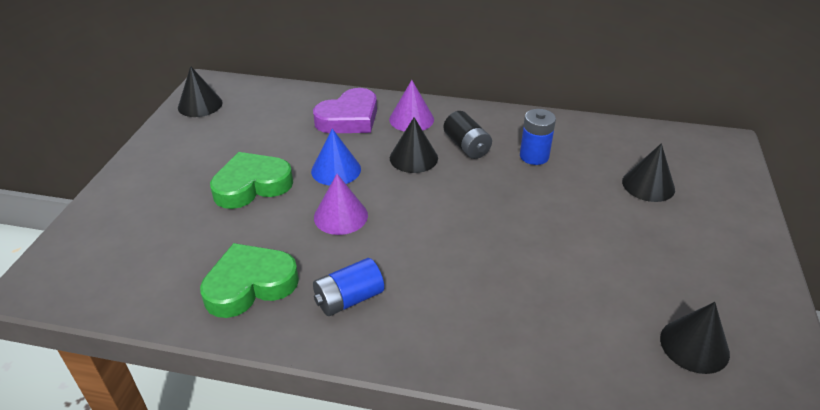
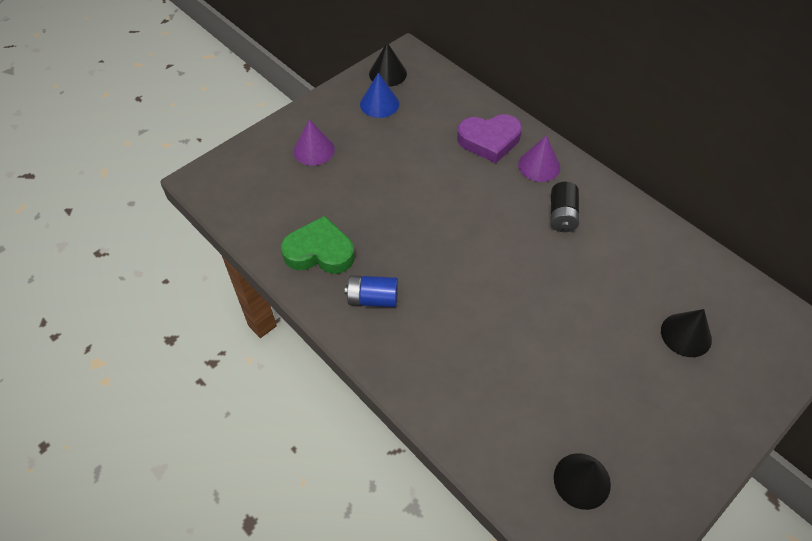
camera: 35 degrees right, 15 degrees up
(252, 185) = (374, 169): green heart -> none
(336, 170) = (442, 186): blue cone -> blue cone (379, 104)
(340, 216) = (416, 229): purple cone -> purple cone (314, 150)
(413, 158) = (510, 205): black cone -> none
(534, 156) = (611, 254): blue battery -> none

